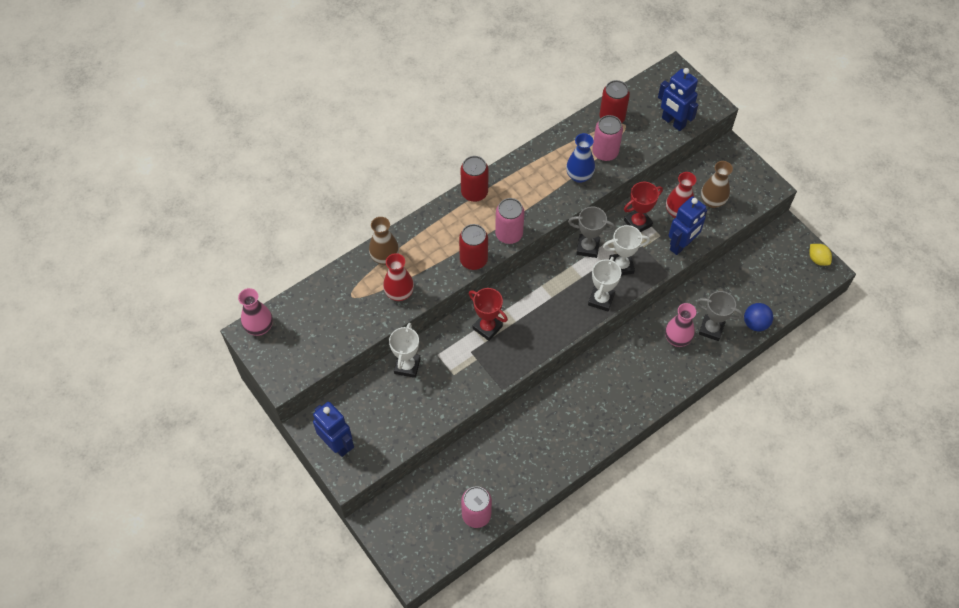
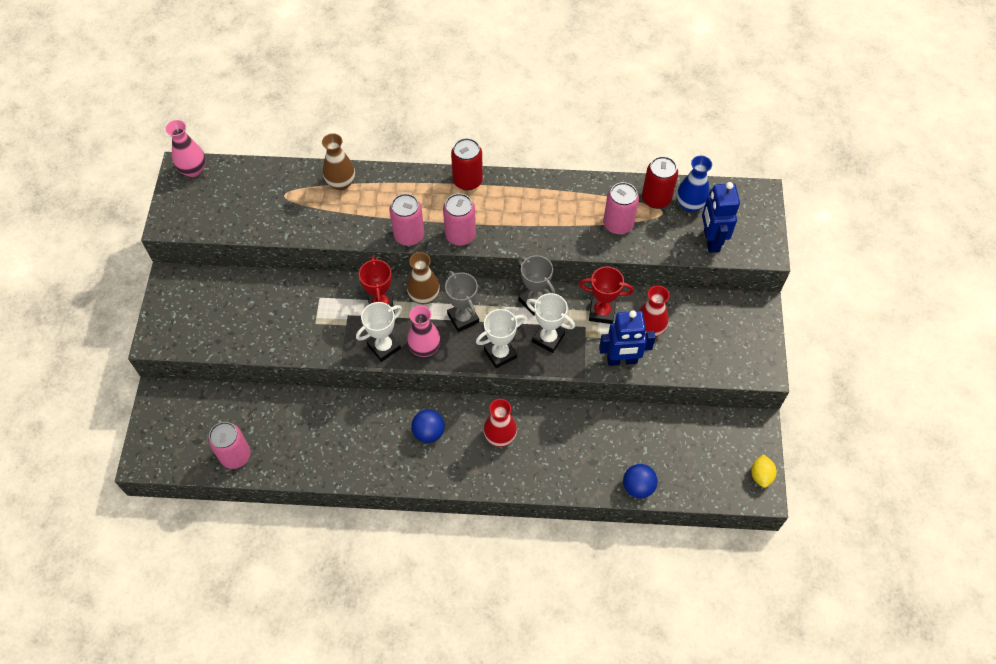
camera: 40 degrees right, 0 degrees up
(337, 444) = (174, 309): blue robot -> none
(399, 293) = (322, 219): red vase -> red vase (500, 436)
(407, 366) = (287, 288): white trophy -> white trophy (384, 347)
(473, 260) = (409, 235): red can -> pink can
(579, 176) = (573, 228): blue vase -> blue vase (690, 204)
(592, 393) = (429, 432): none -> blue ball
(677, 339) = (550, 444): pink vase -> pink vase (424, 348)
(711, 329) = (591, 460): grey trophy -> grey trophy (463, 318)
(712, 201) = (692, 342): brown vase -> brown vase (424, 296)

